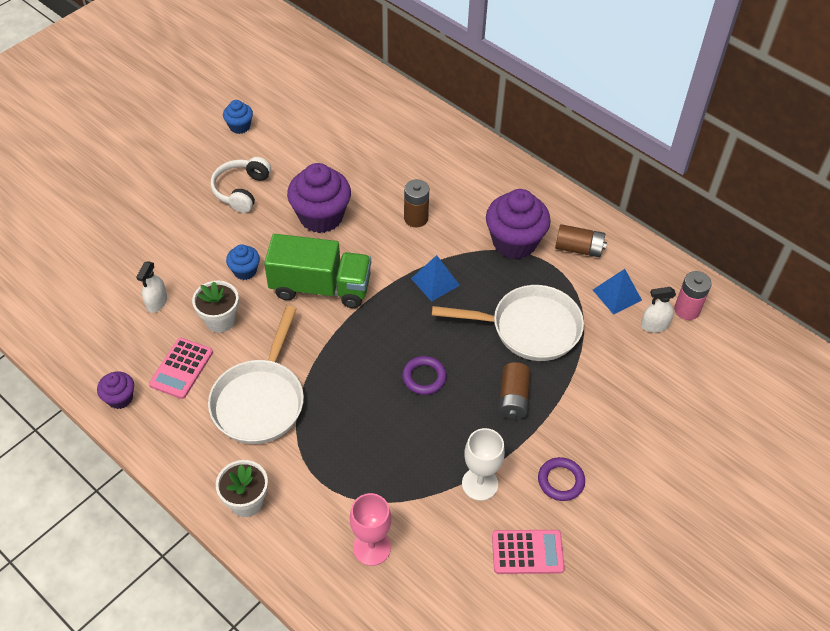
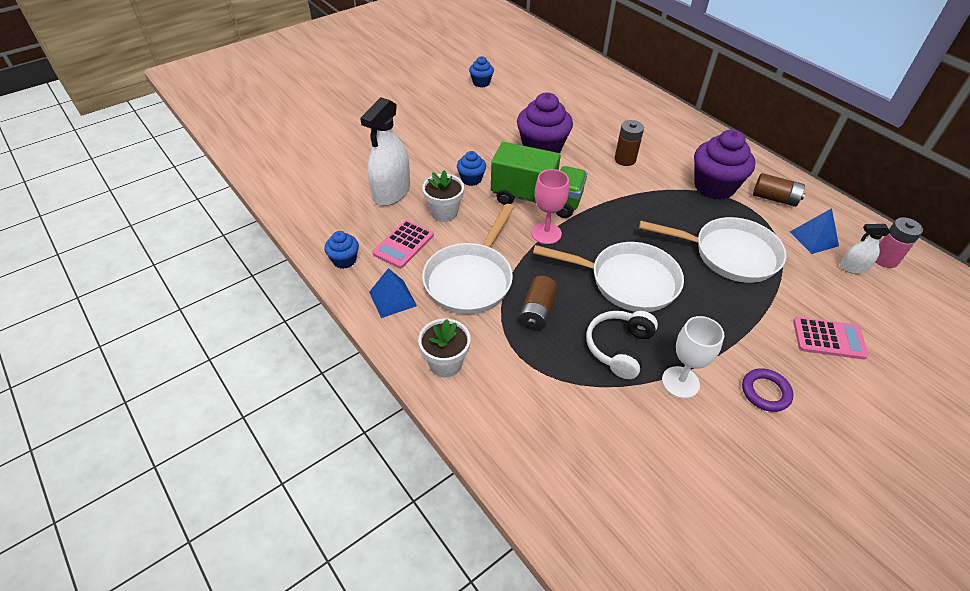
camera: 10 degrees right, 5 degrees down
(120, 398) = (344, 260): purple cupcake -> blue cupcake
(157, 302) = (391, 193): white spray bottle -> white spray bottle, size x1.94
(241, 190) = (476, 124): white headphones -> white headphones (619, 348)
(371, 547) = (566, 425): pink goblet -> pink goblet (546, 233)
(424, 377) = (627, 281): purple ring -> white pan
(435, 282) = (640, 207): blue pyramid -> blue pyramid (392, 299)
(513, 398) = (714, 310): brown battery -> brown battery (537, 312)
(527, 552) = (731, 456): pink calculator -> pink calculator (828, 338)

